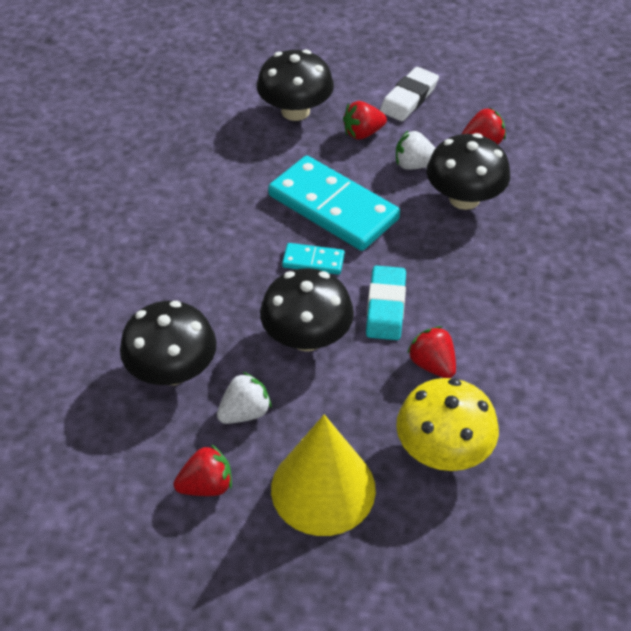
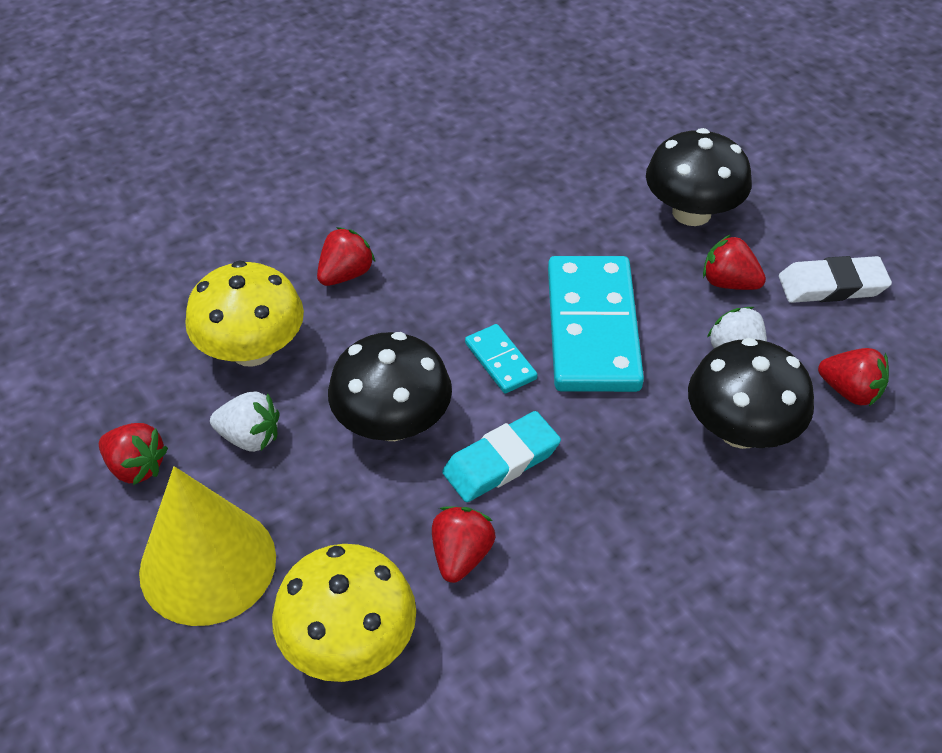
camera: 50 degrees right, 0 degrees up
(161, 287) = (345, 274): none -> red strawberry
(172, 371) = (252, 350): black mushroom -> yellow mushroom

